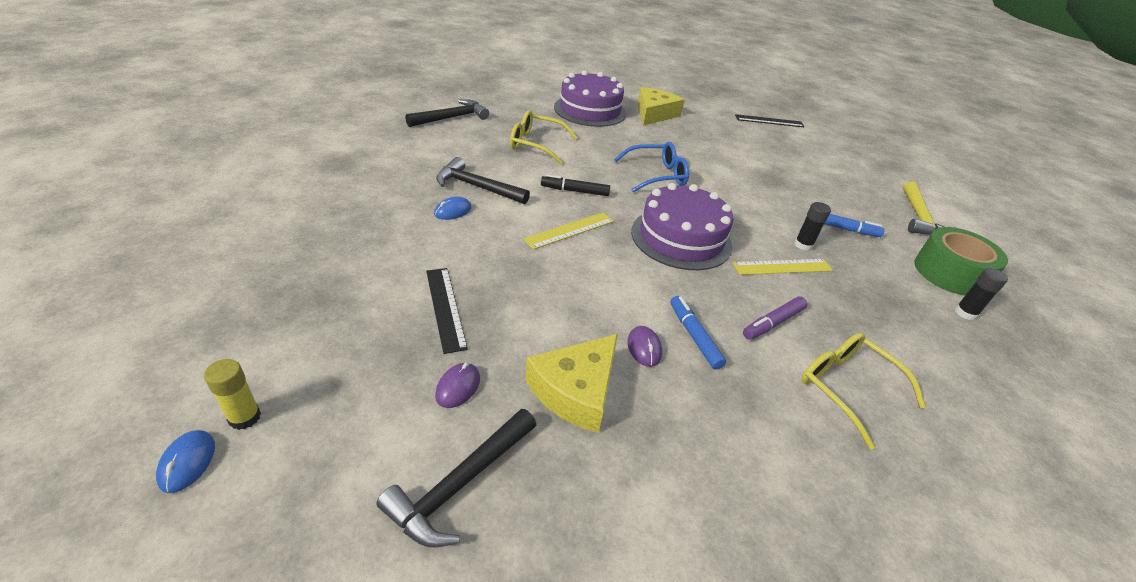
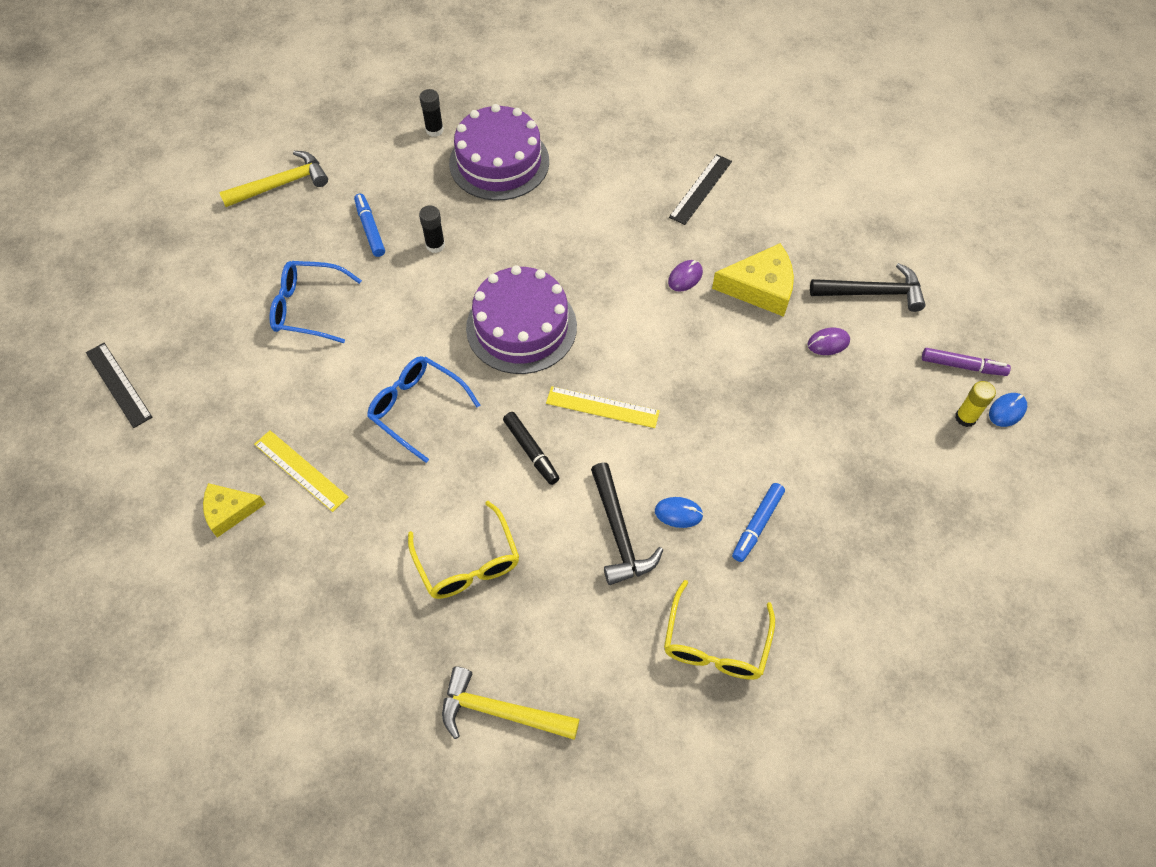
camera: 125 degrees left, 20 degrees up
(445, 308) = (784, 407): black ruler -> black ruler (700, 189)
(451, 118) = (501, 712): black hammer -> yellow hammer
(590, 110) = (297, 587): purple cake -> purple cake (499, 162)
(654, 114) = (229, 511): yellow cheese -> yellow cheese, size x0.64
(694, 336) = (641, 258): blue marker -> blue marker (757, 525)
(773, 323) = (575, 225): purple marker -> purple marker (963, 366)
(779, 180) = (308, 308): none -> blue glasses
(782, 267) = (489, 246): yellow ruler -> yellow ruler (300, 470)
(847, 388) = (601, 169): yellow glasses -> yellow glasses (715, 643)
(950, 273) = (377, 147): green tape -> none

